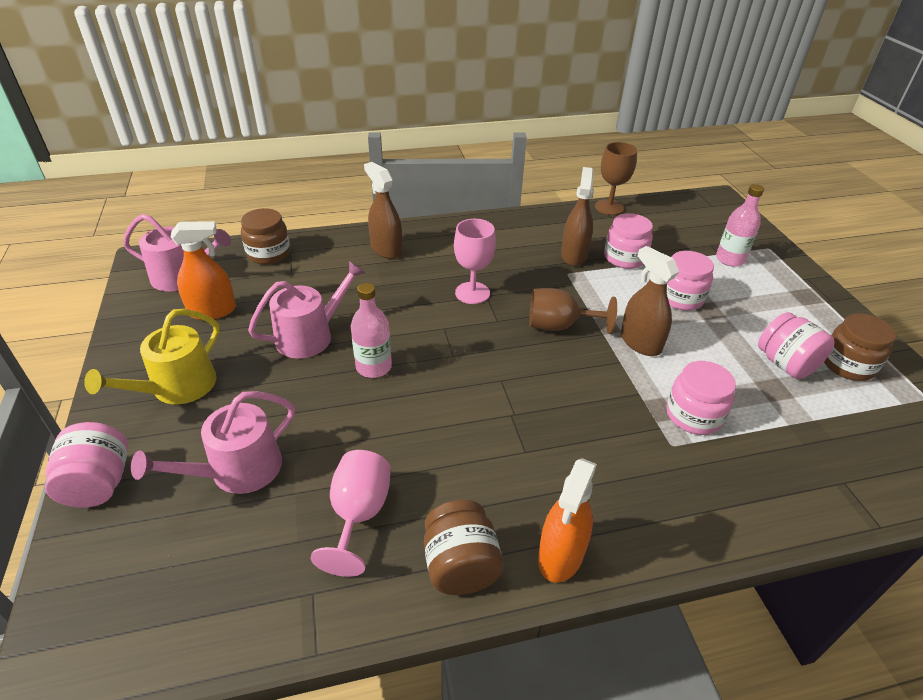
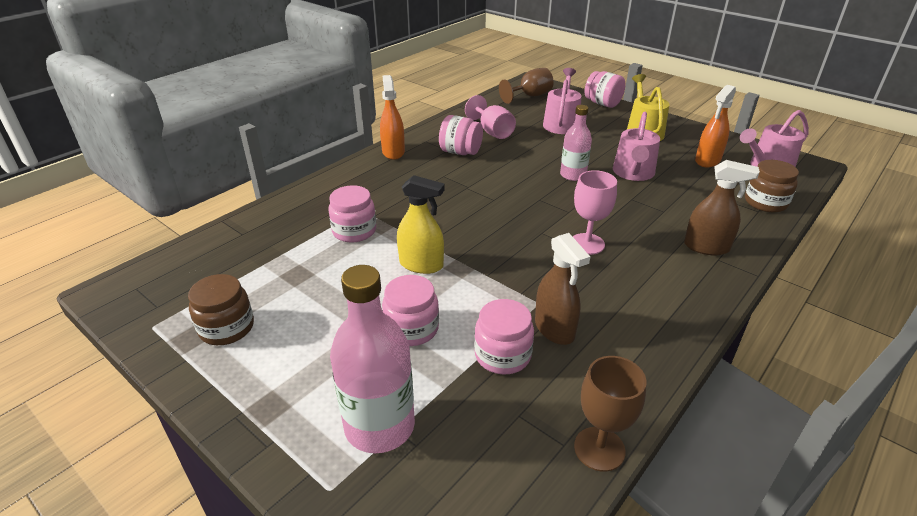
camera: 145 degrees right, 5 degrees down
(460, 565) = (433, 136): brown jar -> none
(559, 326) = (493, 249): brown goblet -> brown goblet (530, 96)
(640, 343) = (421, 264): brown spray bottle -> yellow spray bottle
(730, 259) = (379, 426): pink bottle -> pink bottle, size x1.62
(785, 364) = (289, 302): pink jar -> pink jar (460, 152)

